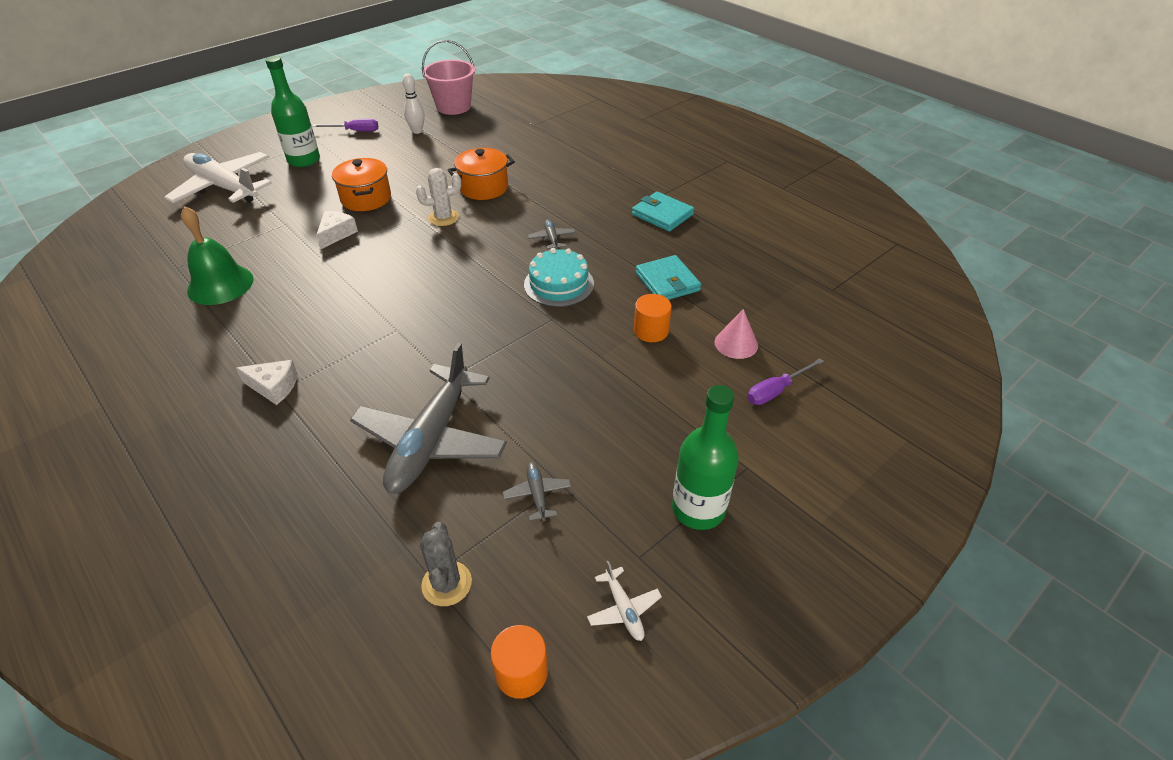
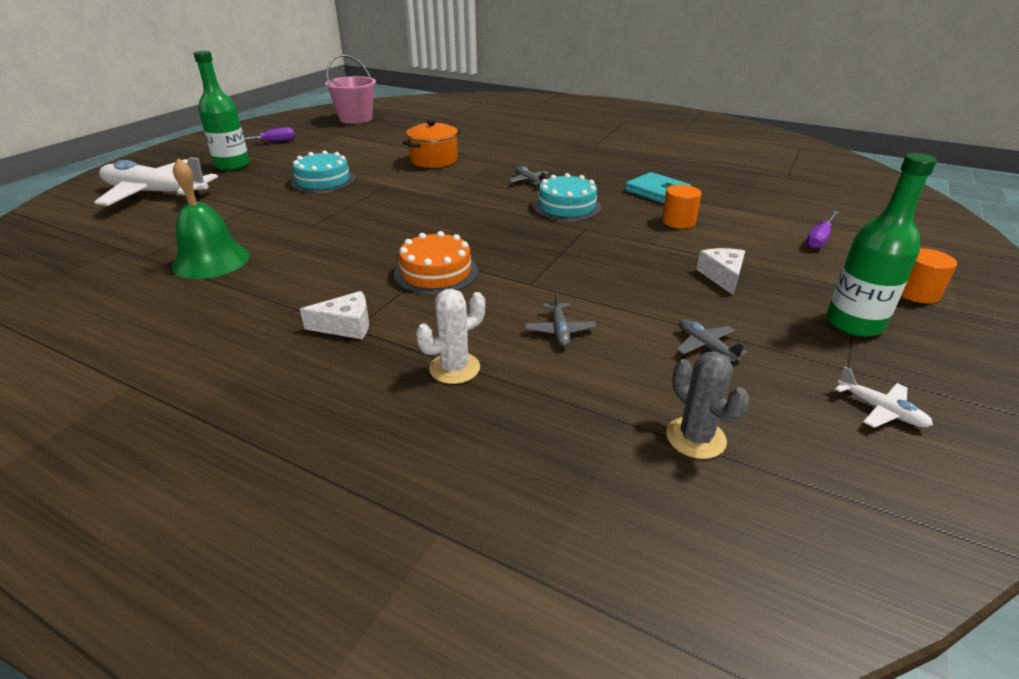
camera: 20 degrees left, 10 degrees down
(336, 234) = (313, 207): white cheese -> white cheese (722, 276)
(366, 198) = (323, 181): orange pot -> turquoise cake
(381, 344) = (436, 273): none -> orange cake
(417, 131) = (334, 136): white bowling pin -> none
(431, 440) = (560, 330): grey plane -> grey plane, size x0.40
(443, 218) = (414, 182): white cactus -> white cactus (454, 368)
(521, 672) = (850, 489): orange cylinder -> orange cylinder (916, 293)
(662, 214) = (607, 156): turquoise wallet -> none
(736, 343) = (755, 217): pink cone -> none

